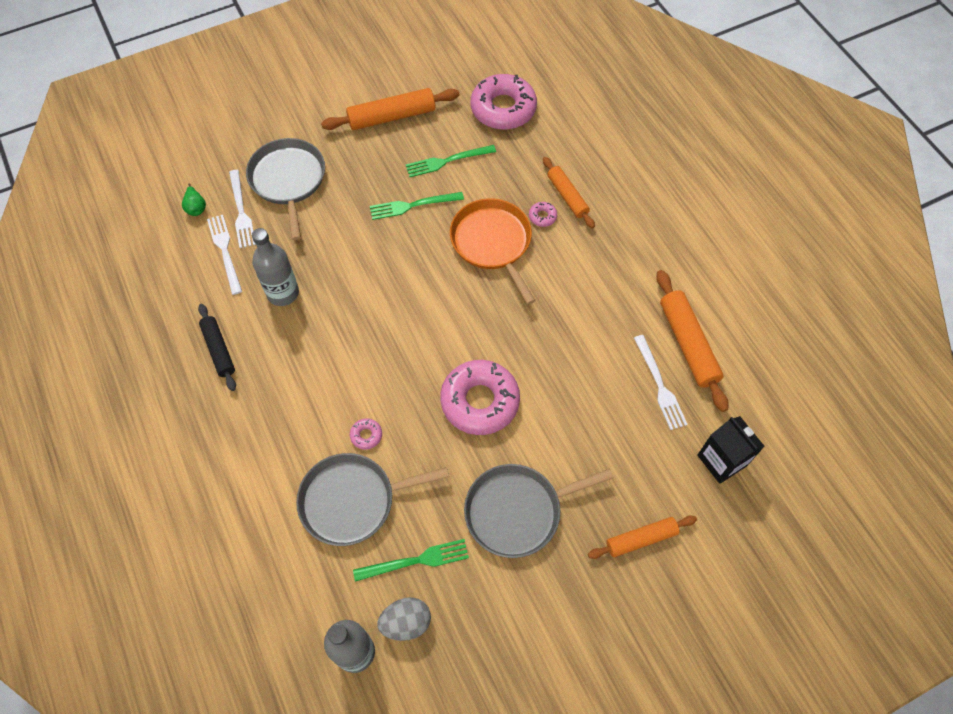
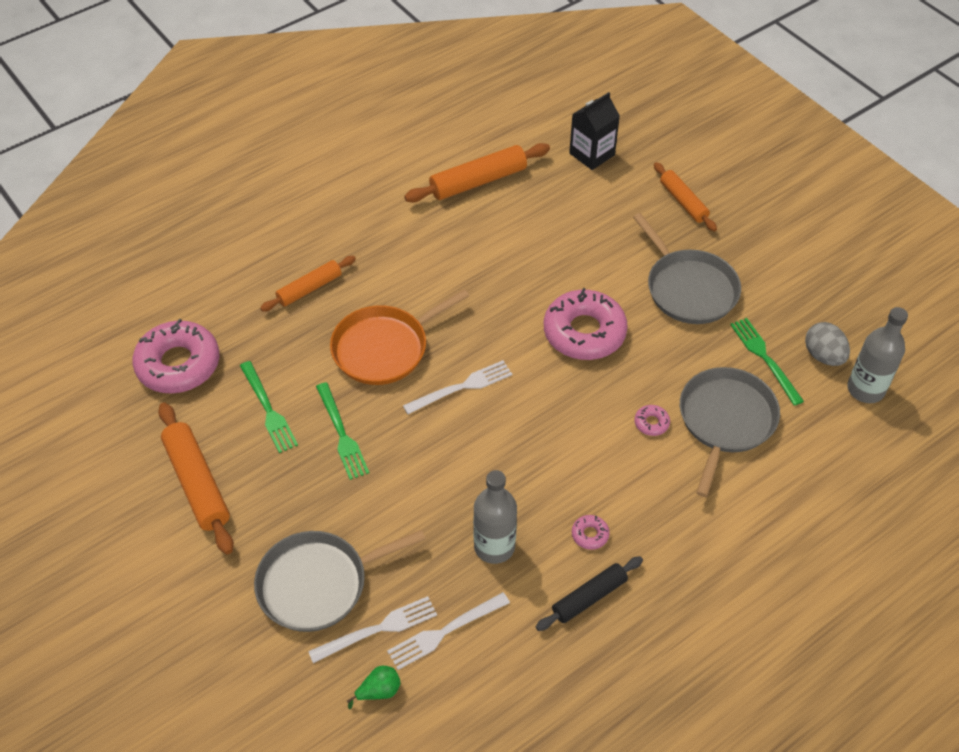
camera: 100 degrees left, 10 degrees down
(352, 500) = (725, 421): grey pan -> grey pan turned 135 degrees counterclockwise
(542, 216) = (341, 307): pink donut -> pink donut (590, 534)
(659, 385) = (528, 198): white fork -> white fork (462, 387)

